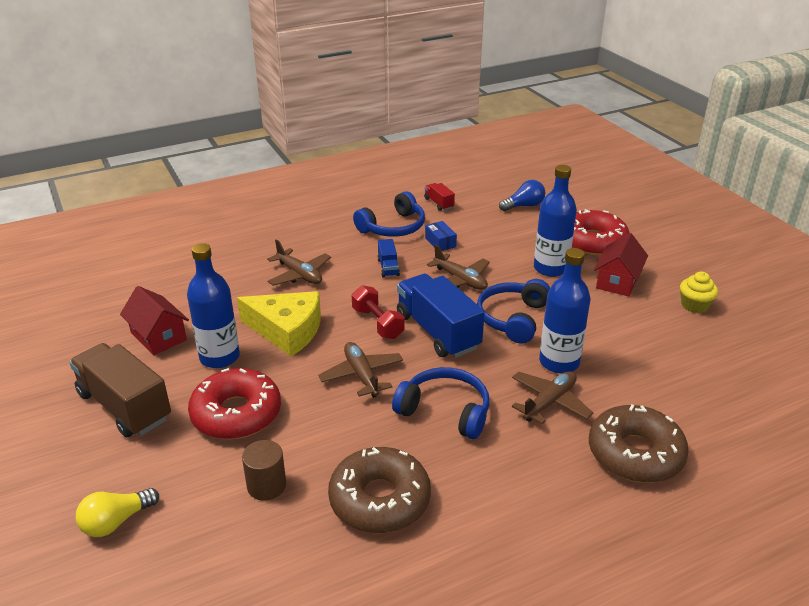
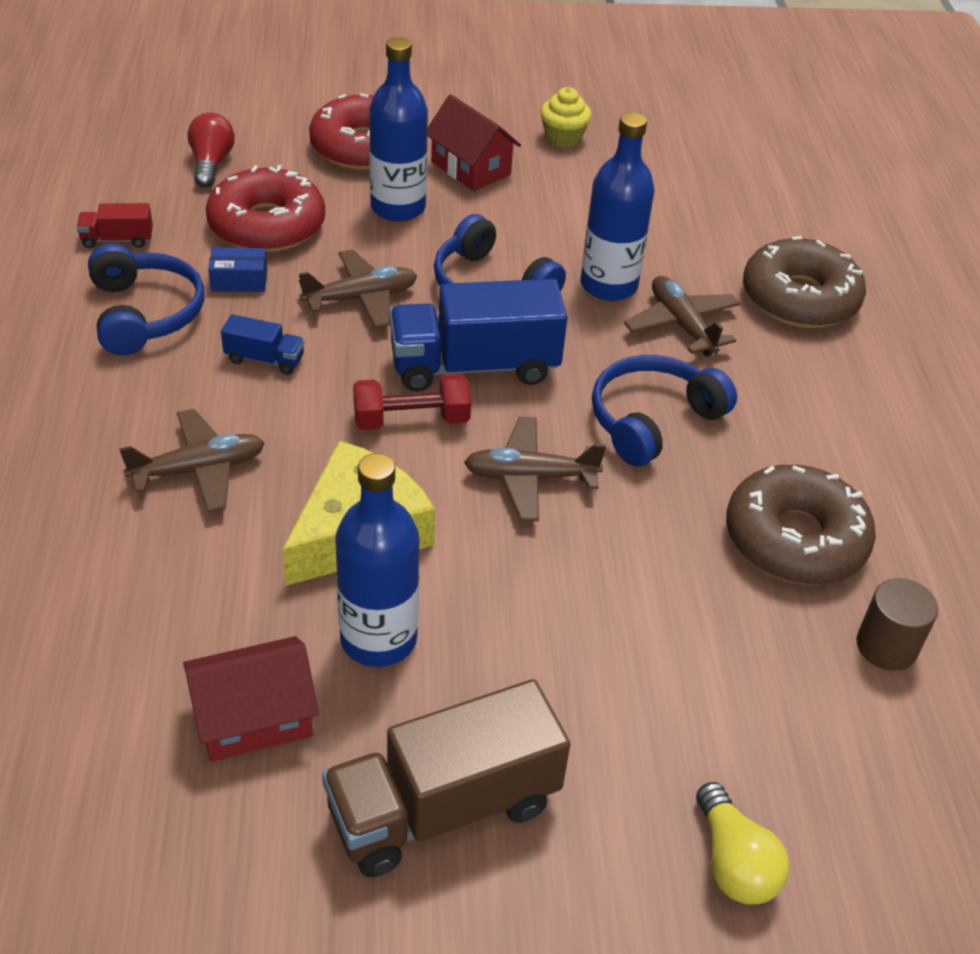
camera: 70 degrees left, 10 degrees up
(236, 414) = (545, 650): red donut -> red donut (267, 225)
(266, 485) = (724, 652): brown cylinder -> brown cylinder (886, 646)
(524, 206) = (211, 163): blue light bulb -> red light bulb

